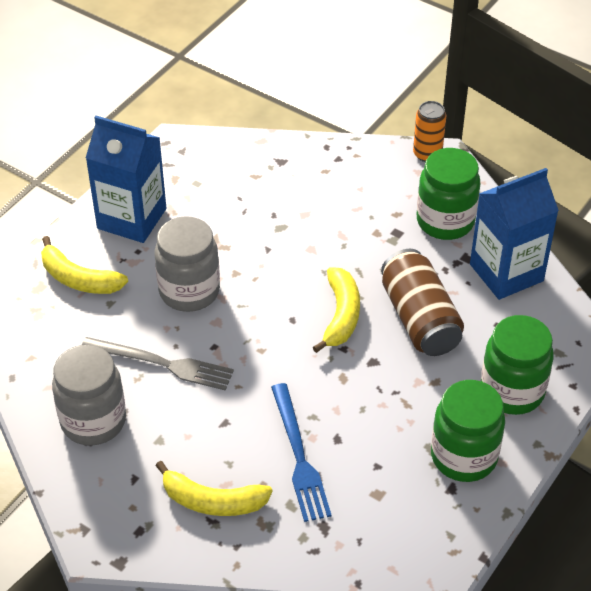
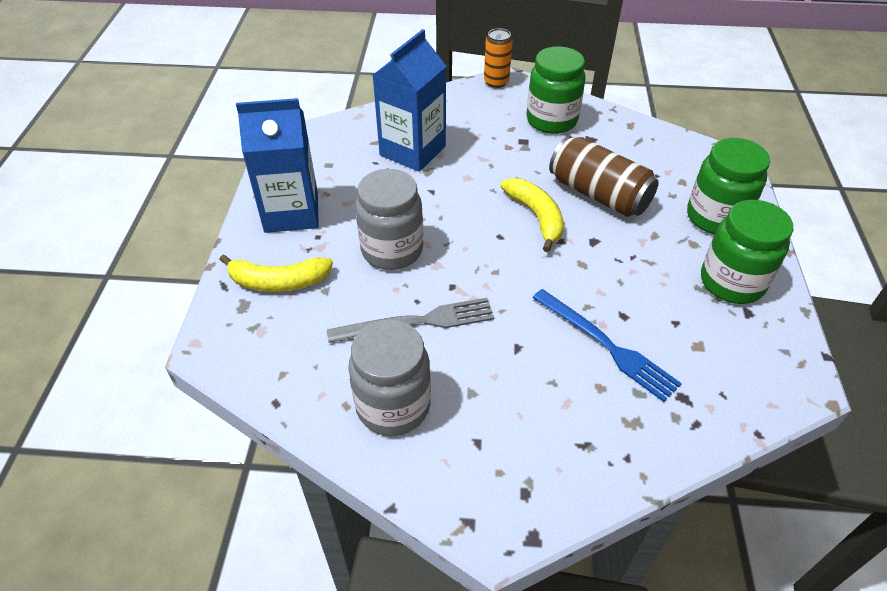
camera: 30 degrees left, 0 degrees up
(212, 501) = (568, 425): yellow banana -> none
(506, 272) = (628, 138): blue carton -> blue carton (412, 151)

